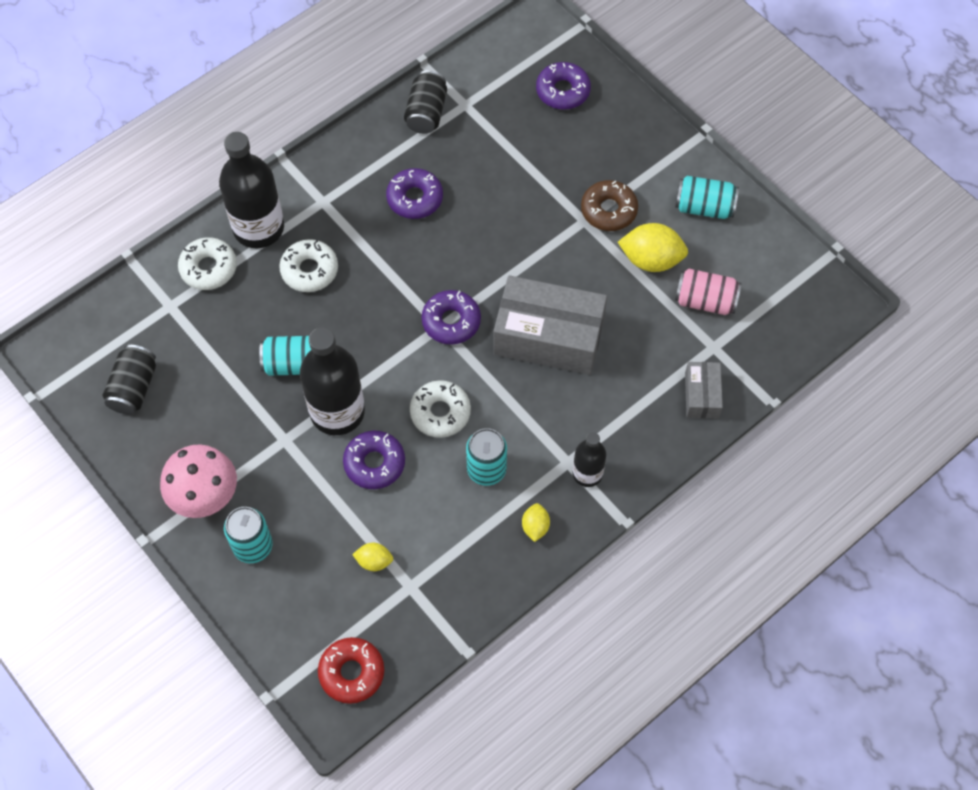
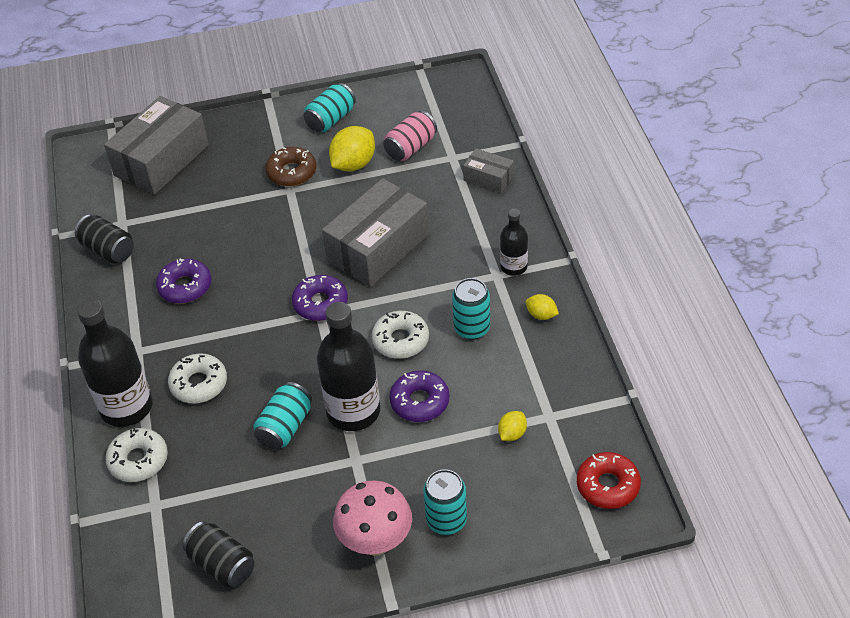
camera: 60 degrees left, 15 degrees down
(563, 91) = (161, 160): purple donut -> grey box

